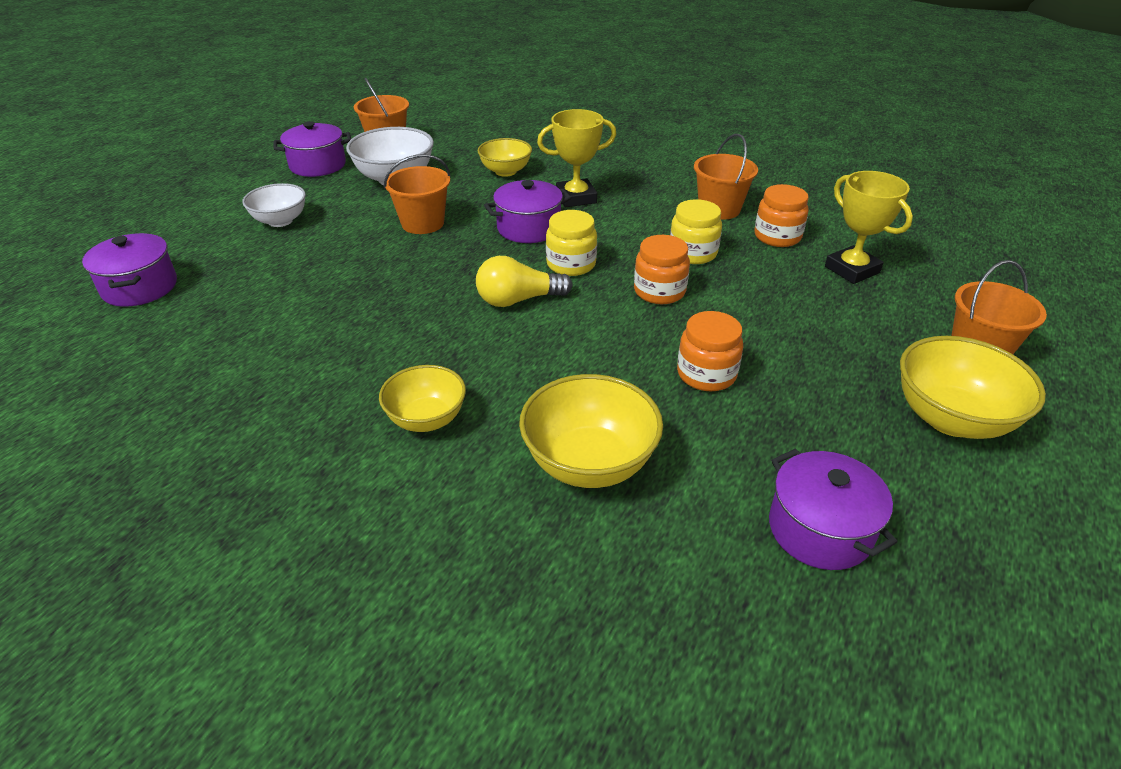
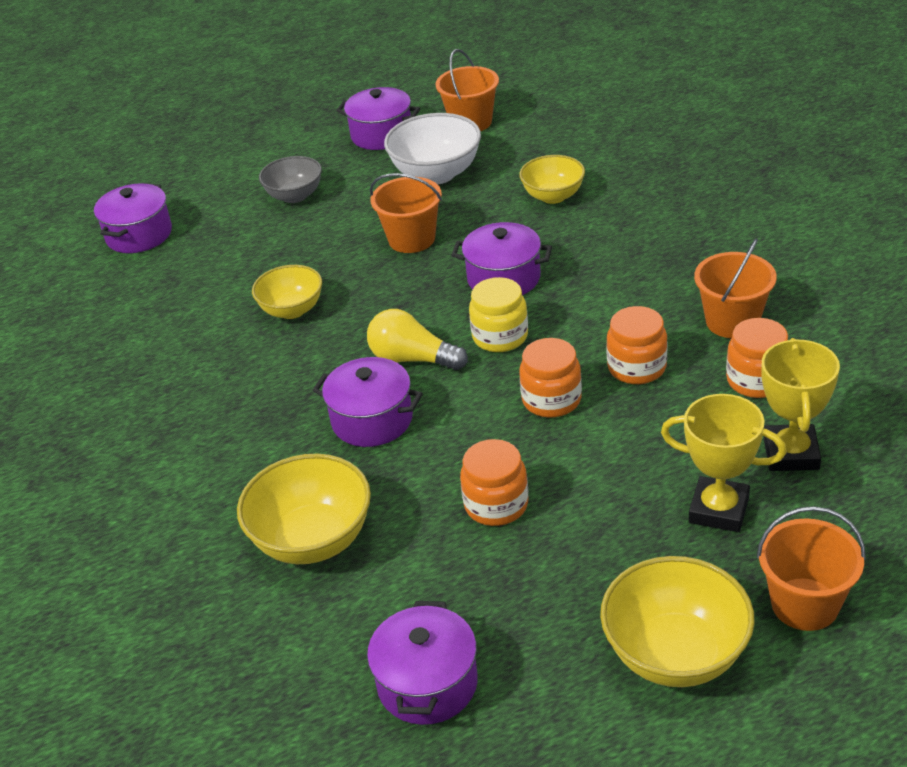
camera: 40 degrees right, 0 degrees up
(280, 221) = (295, 196): white bowl -> grey bowl
(426, 419) = (233, 446): yellow bowl -> yellow bowl (292, 310)
(534, 353) = (372, 420): none -> purple pot
(576, 198) = (590, 255): yellow trophy -> yellow trophy (719, 510)
(693, 253) = (637, 367): yellow jar -> orange jar

